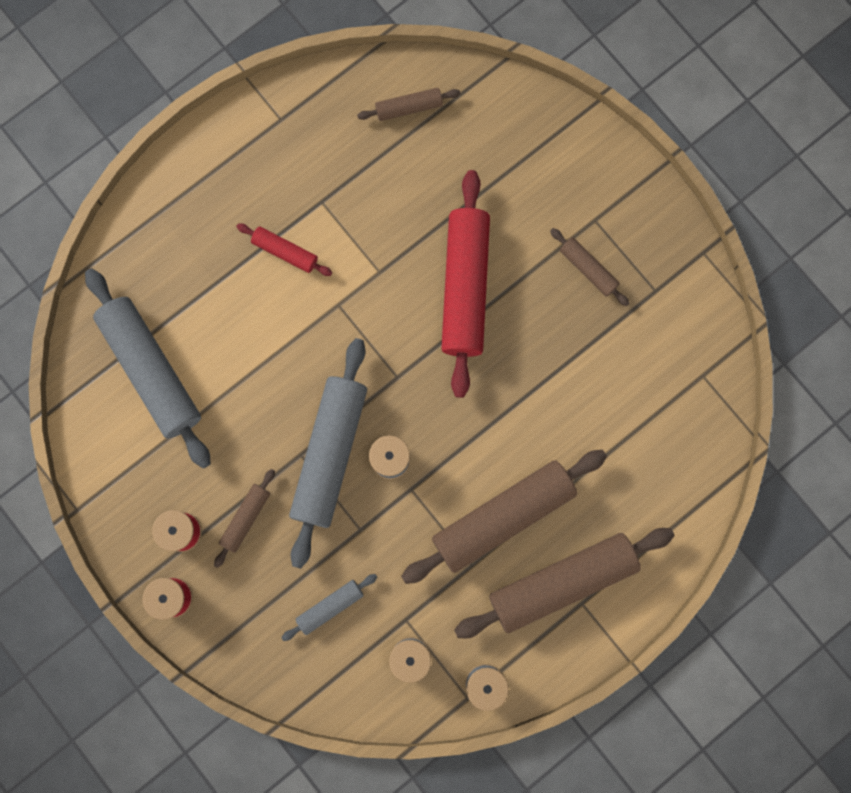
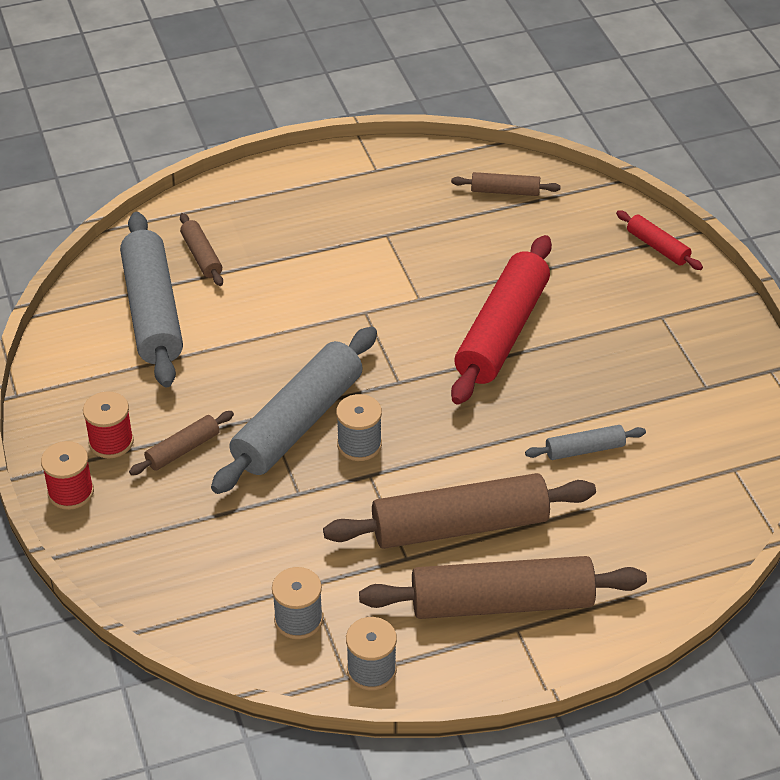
camera: 20 degrees right, 35 degrees down
(285, 252) = (332, 260): red rolling pin -> red rolling pin (657, 247)
(330, 607) = (232, 549): grey rolling pin -> grey rolling pin (584, 449)
(588, 269) = (639, 351): brown rolling pin -> brown rolling pin (201, 256)

